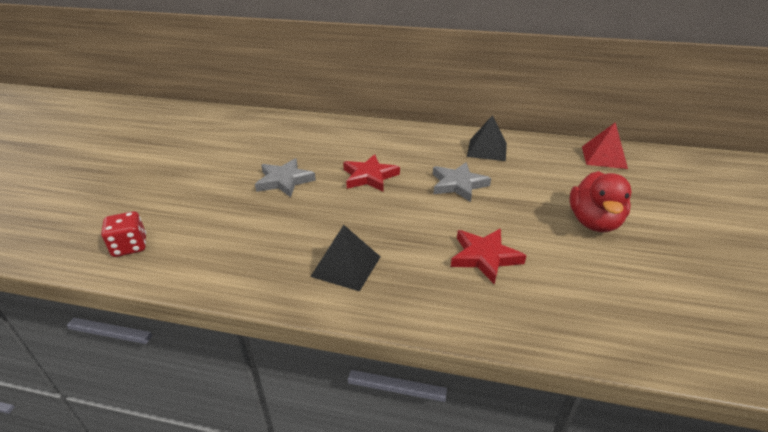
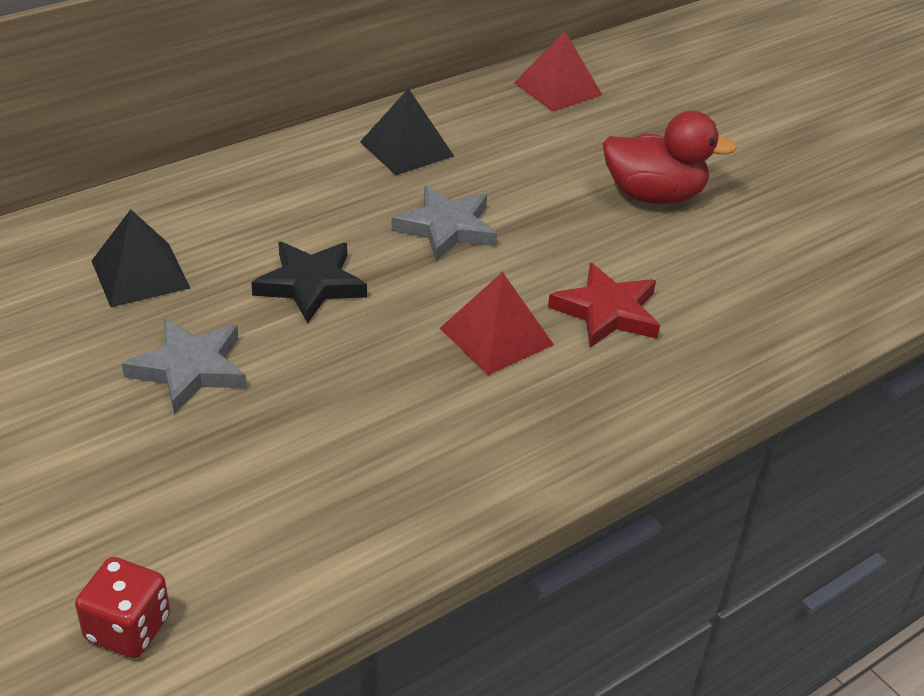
camera: 50 degrees left, 5 degrees up
(346, 266) = (480, 429): black pyramid -> black pyramid (140, 274)
(369, 177) = (310, 284): red star -> black star
(413, 235) = (496, 336): none -> red pyramid
(593, 222) = (653, 195): red duck -> red duck turned 45 degrees counterclockwise

